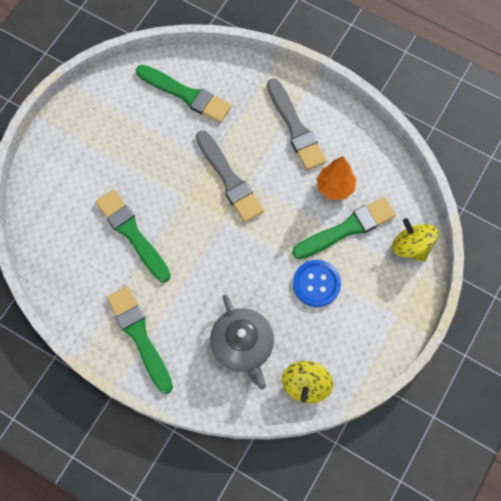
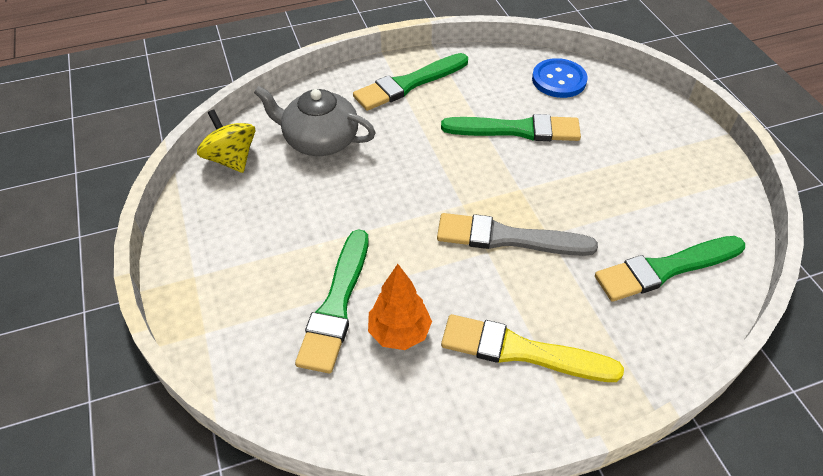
camera: 130 degrees right, 20 degrees down
(139, 336) = (408, 84): green brush -> green brush turned 135 degrees clockwise
(295, 128) = (521, 351): grey brush -> yellow brush
(316, 284) = (309, 232): blue button -> blue button (559, 80)
(411, 246) = (244, 354): yellow spinning top -> none

